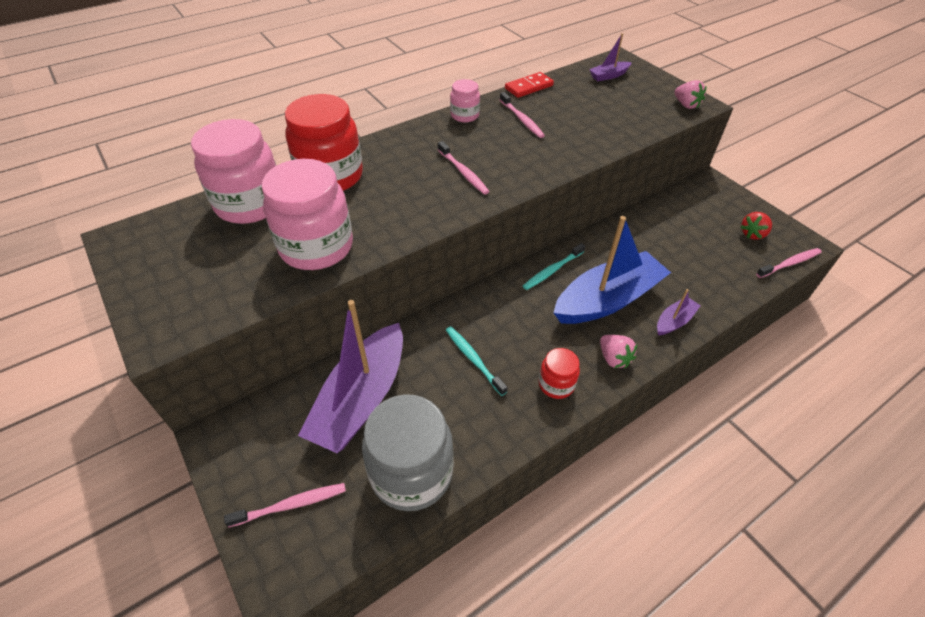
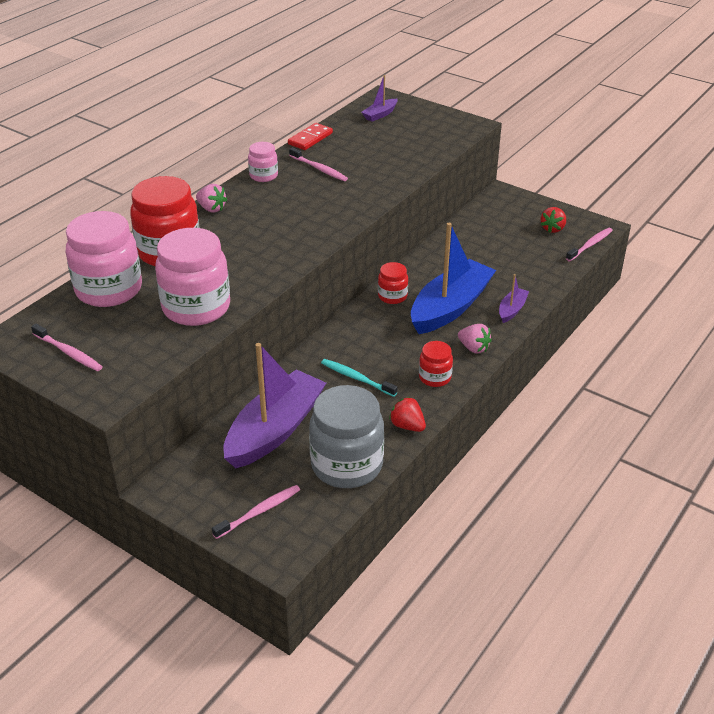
camera: 20 degrees left, 10 degrees down
(361, 399) = (275, 430): purple boat -> purple boat turned 150 degrees counterclockwise
(463, 172) = (290, 223): pink toothbrush -> pink toothbrush (68, 352)
(500, 440) = (407, 426): none -> red strawberry
(552, 270) = (392, 296): turquoise toothbrush -> red jar
(686, 105) = (460, 128): pink strawberry -> pink strawberry (211, 209)

